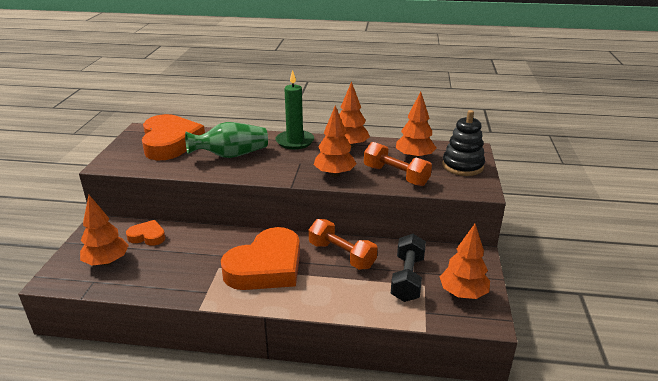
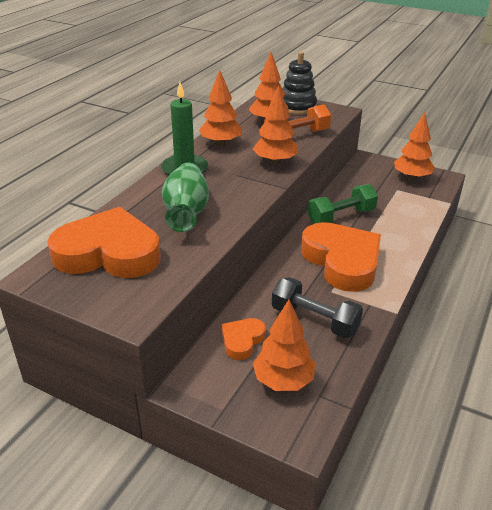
camera: 70 degrees left, 5 degrees up
(341, 255) = (341, 217): orange dumbbell -> green dumbbell
(407, 278) = (386, 194): black dumbbell -> black dumbbell (314, 320)

